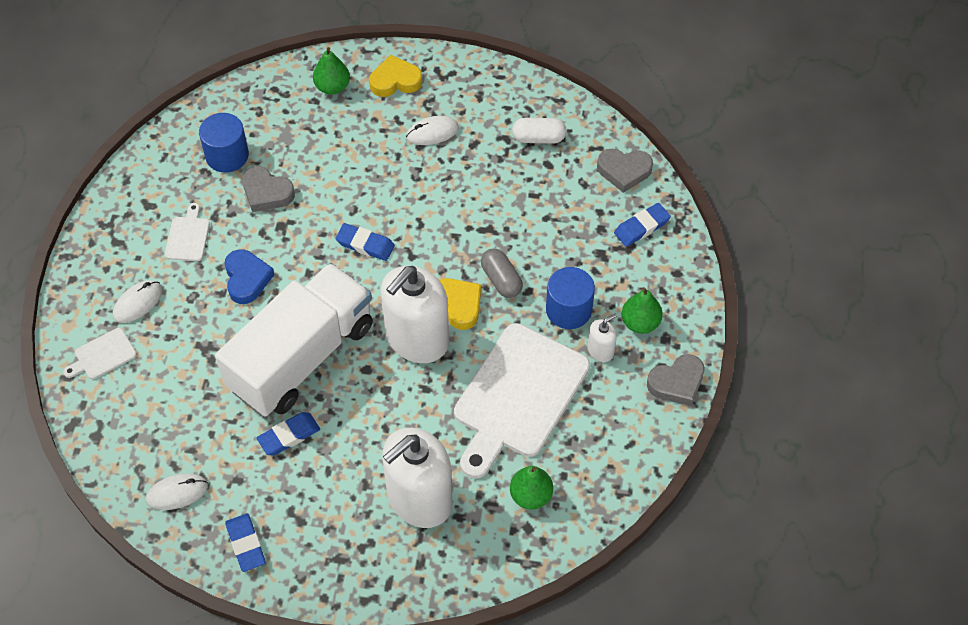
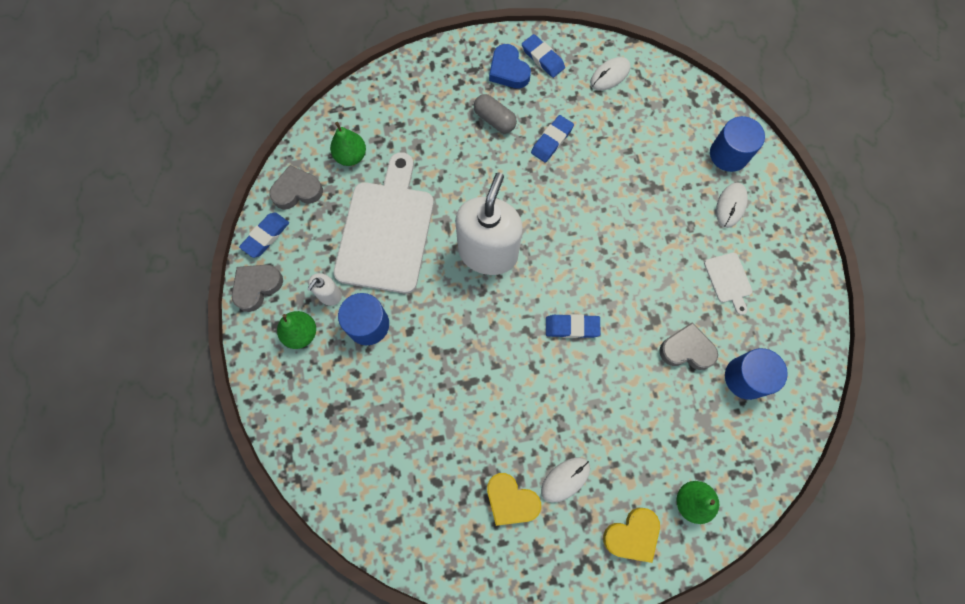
camera: 160 degrees right, 15 degrees up
(102, 355) = (728, 154): white cutting board -> blue cylinder
(247, 279) = (655, 258): blue heart -> blue heart (508, 70)
(302, 357) = (574, 205): white truck -> none
(419, 499) = (433, 127): white soap dispenser -> none
(458, 304) = (466, 296): yellow heart -> yellow heart (511, 500)
(501, 280) = (437, 333): grey capsule -> grey capsule (494, 120)
(538, 138) = (456, 513): white capsule -> none
(624, 171) = (357, 502): grey heart -> grey heart (297, 191)
(641, 227) = (323, 438): blue eraser -> blue eraser (266, 236)

